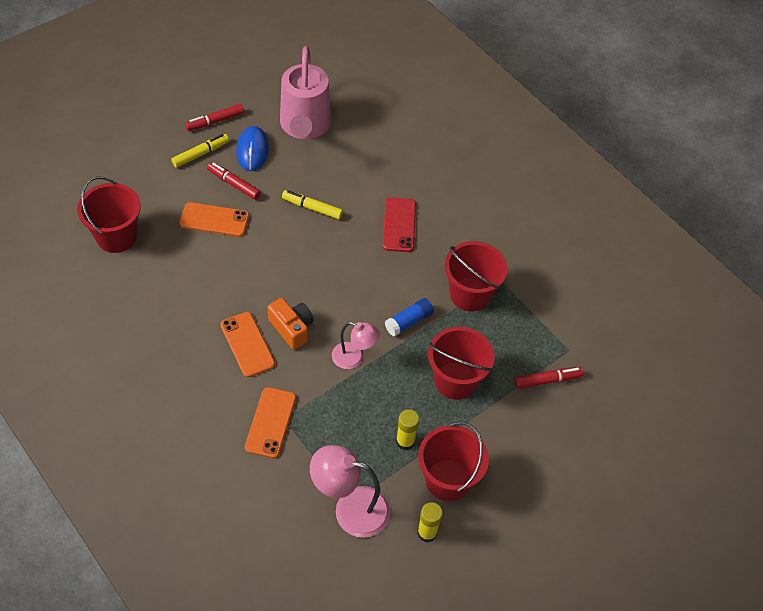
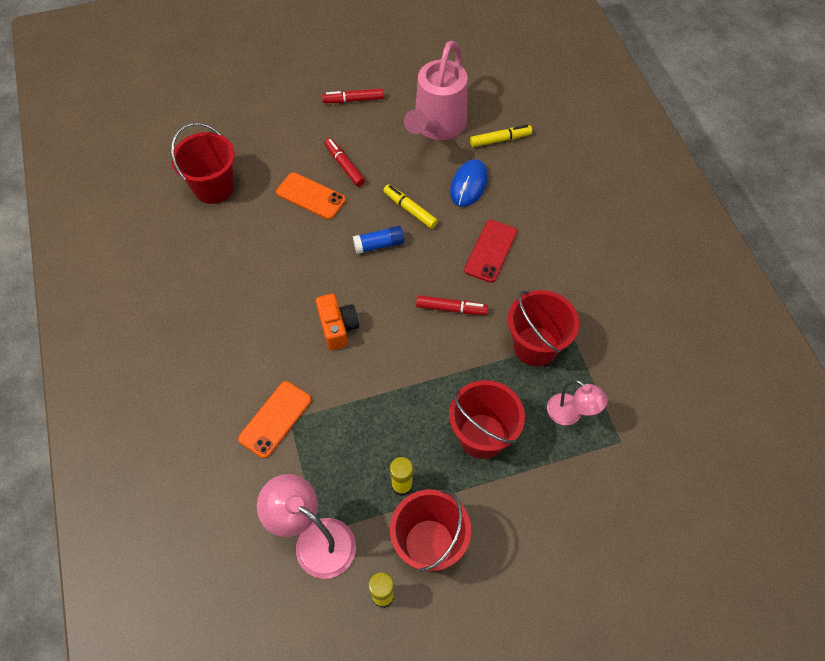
camera: 25 degrees right, 5 degrees up
(201, 154) = (326, 128): yellow marker -> yellow marker (500, 140)
(247, 344) = (288, 331): orange phone -> none
(252, 150) = (376, 137): blue mouse -> blue mouse (469, 185)
(354, 358) = (386, 378): pink lamp -> pink lamp (570, 414)
(408, 321) = (458, 356): blue glue stick -> blue glue stick (379, 245)
(547, 380) = (583, 468): red marker -> red marker (451, 309)

